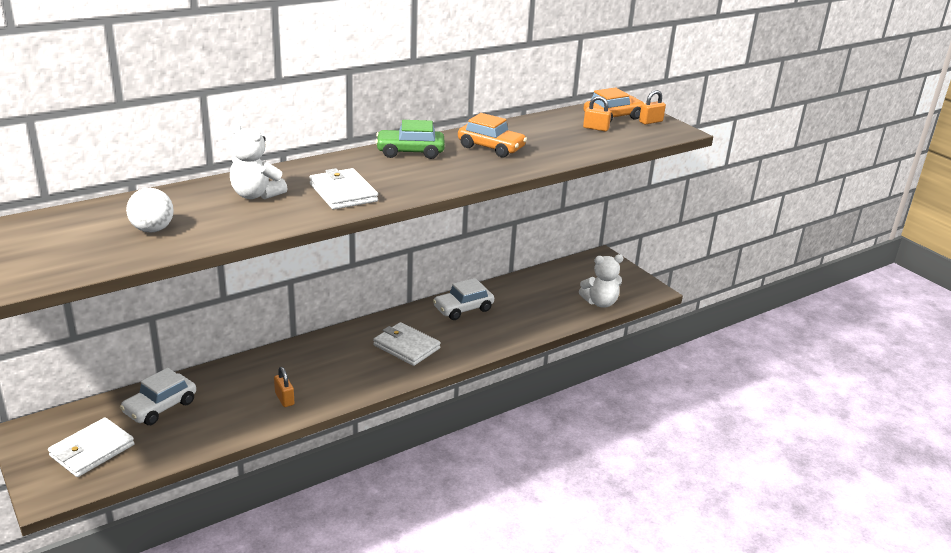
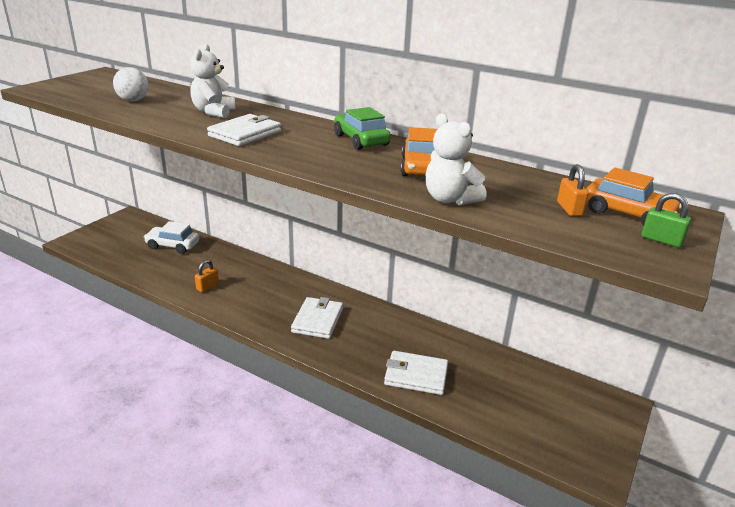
camera: 65 degrees right, 0 degrees up
(92, 450) = (118, 240): white wallet -> white wallet (416, 375)
(463, 309) = (406, 334): white car -> none
(600, 303) = (516, 429): white teddy bear -> white teddy bear (450, 199)
(650, 121) = (661, 240): orange padlock -> green padlock

